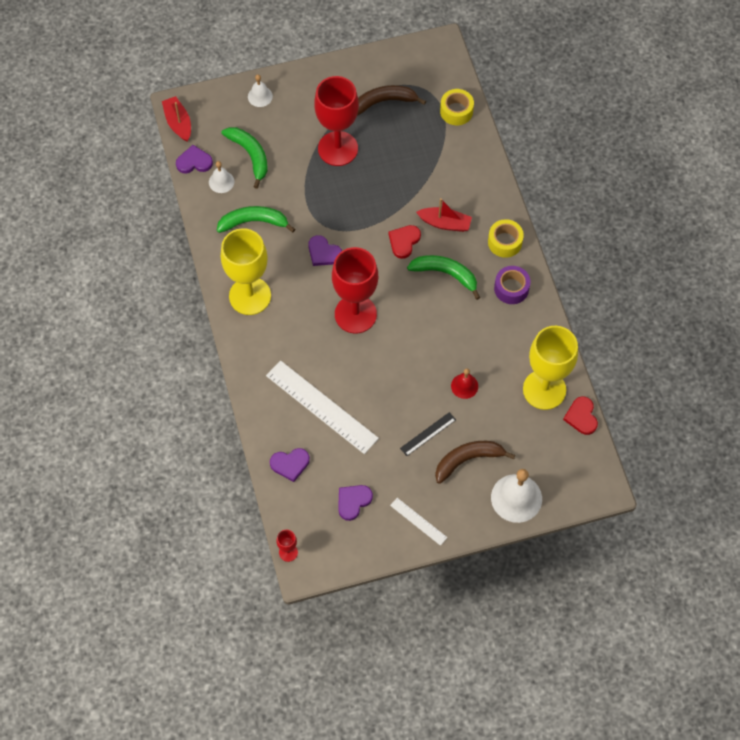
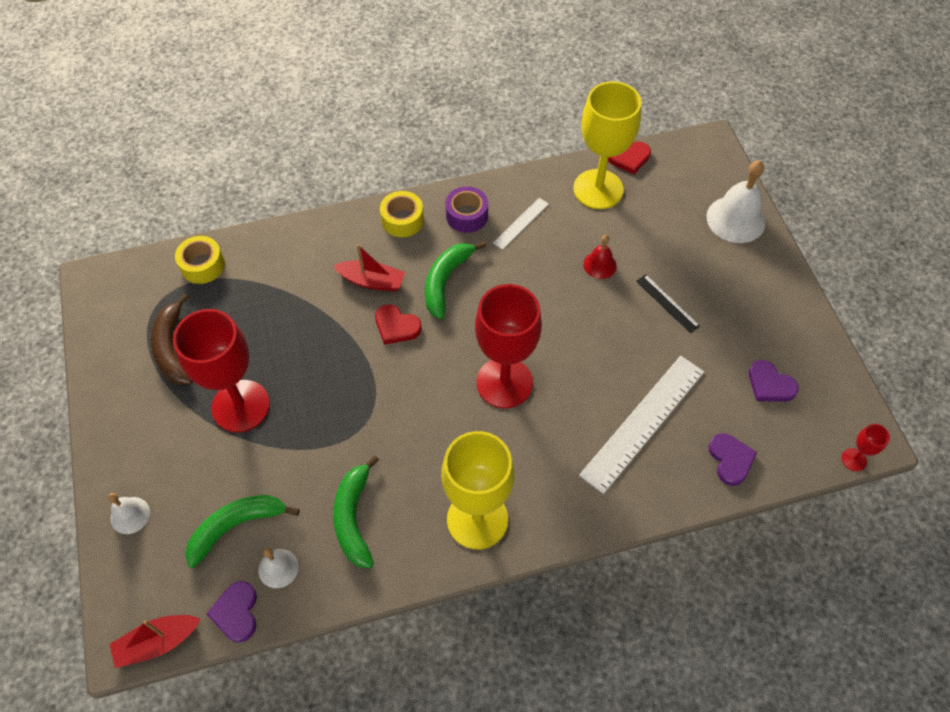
camera: 90 degrees left, 5 degrees down
(323, 253) = (409, 422): purple heart -> none
(418, 521) = (782, 314): white ruler -> white ruler (521, 223)
(444, 223) = (371, 281): red boat -> red boat turned 90 degrees clockwise
(468, 460) = (696, 264): brown banana -> none

